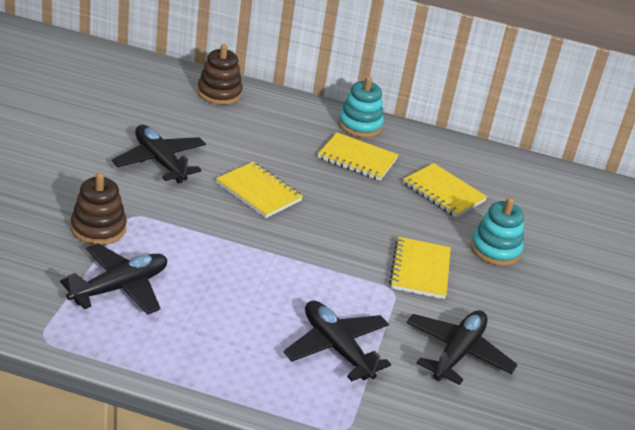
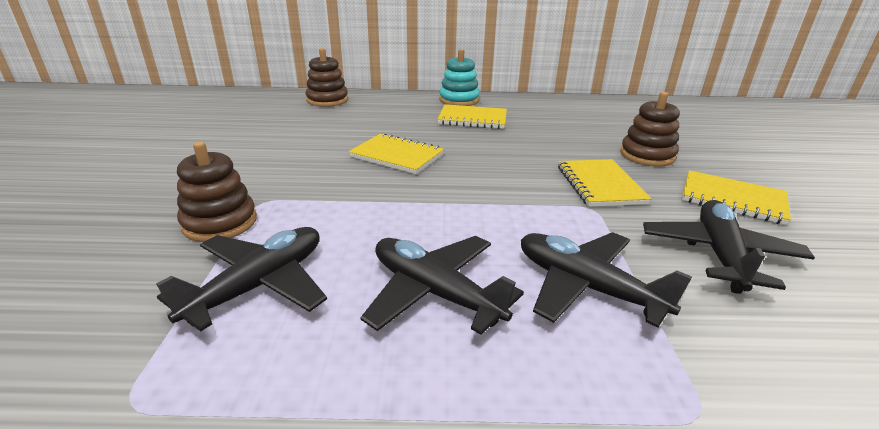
camera: 10 degrees left, 5 degrees down
(160, 161) = (284, 151): black plane -> black plane (435, 292)
(443, 192) = (563, 127): yellow notebook -> yellow notebook (732, 199)
(495, 249) = (647, 155): turquoise stacking toy -> brown stacking toy

